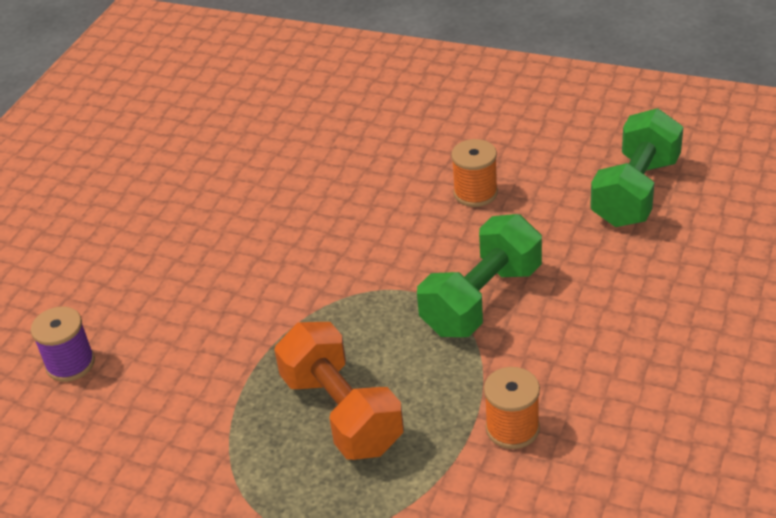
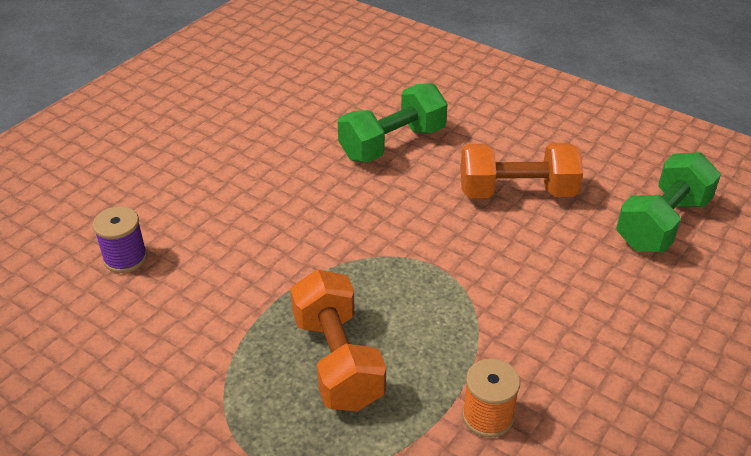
camera: 10 degrees right, 0 degrees up
(475, 193) = (516, 192): orange spool -> orange dumbbell
(482, 299) = (494, 288): green dumbbell -> green dumbbell (392, 144)

